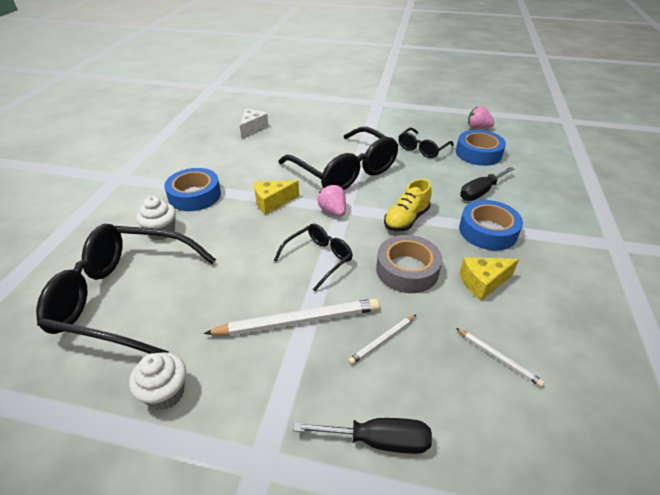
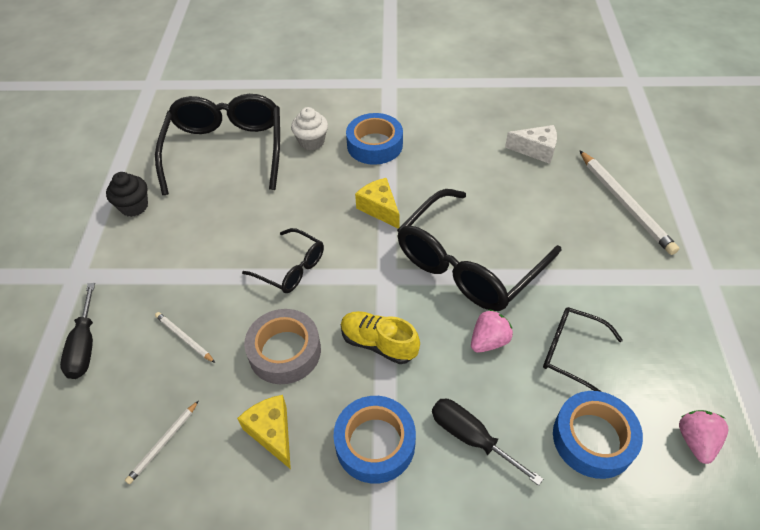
camera: 80 degrees right, 10 degrees up
(165, 393) = (134, 206): white cupcake -> black cupcake
(298, 321) = (205, 269): white pencil -> white pencil (624, 203)
(333, 211) = (377, 266): pink strawberry -> pink strawberry (489, 341)

